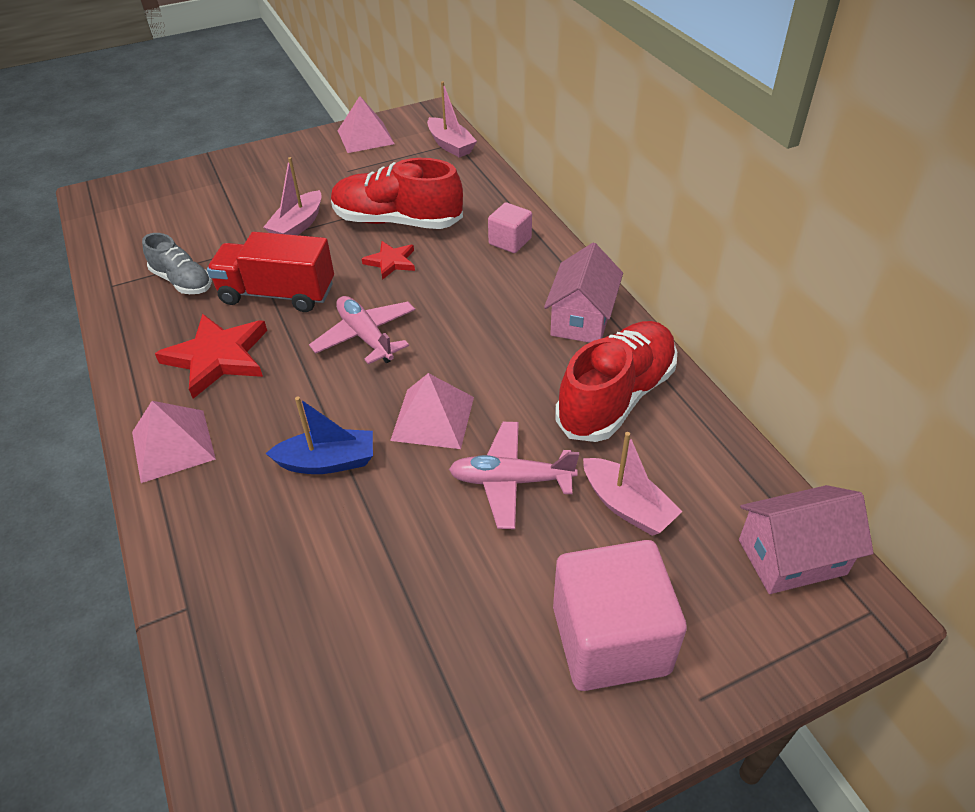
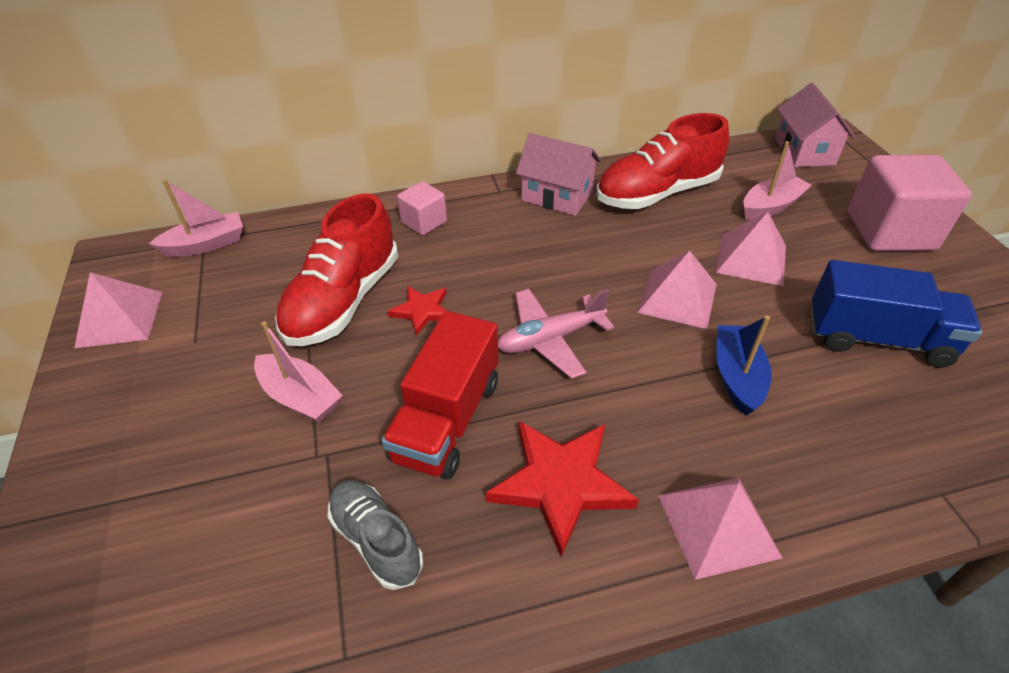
camera: 80 degrees left, 0 degrees up
(182, 281) = (376, 540): grey shoe -> grey shoe turned 90 degrees counterclockwise
(391, 588) = (877, 338): none -> blue truck
(511, 481) = (751, 259): pink plane -> pink pyramid
(616, 397) = (657, 193): red shoe -> red shoe turned 75 degrees counterclockwise

